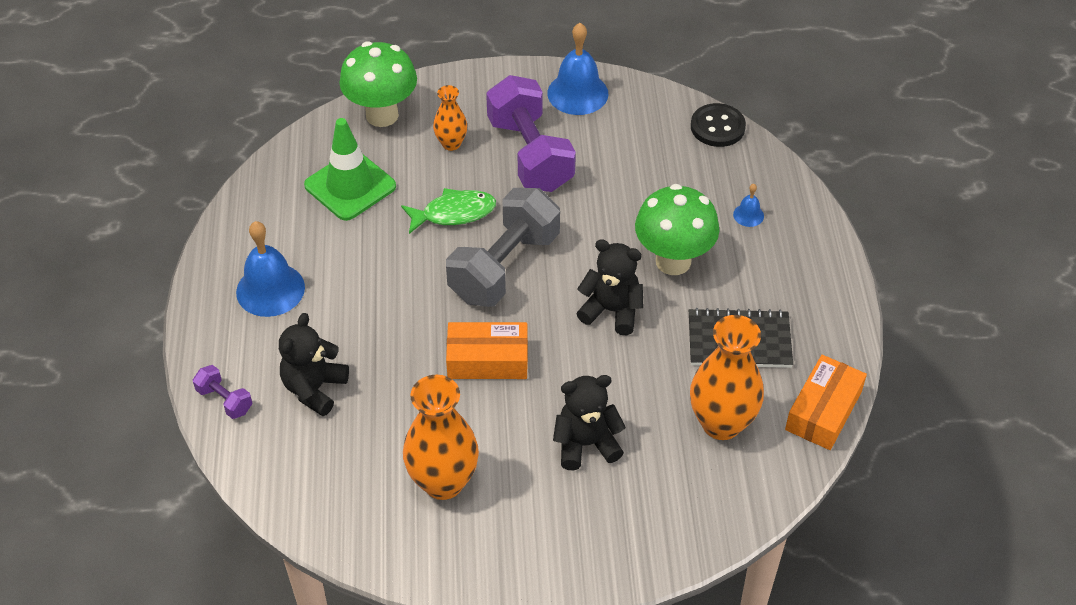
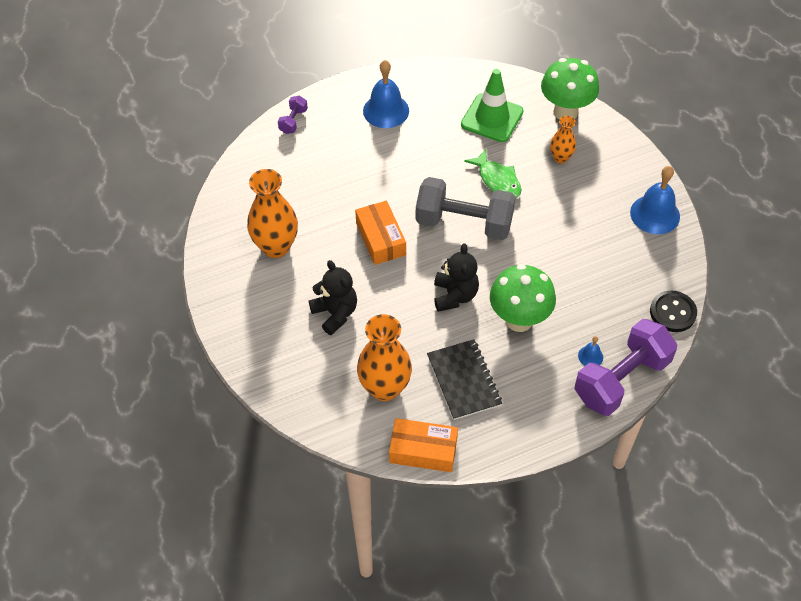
camera: 70 degrees right, 5 degrees up
(314, 388) = (319, 159): black teddy bear -> none
(530, 154) = (576, 205): purple dumbbell -> purple dumbbell (621, 379)

